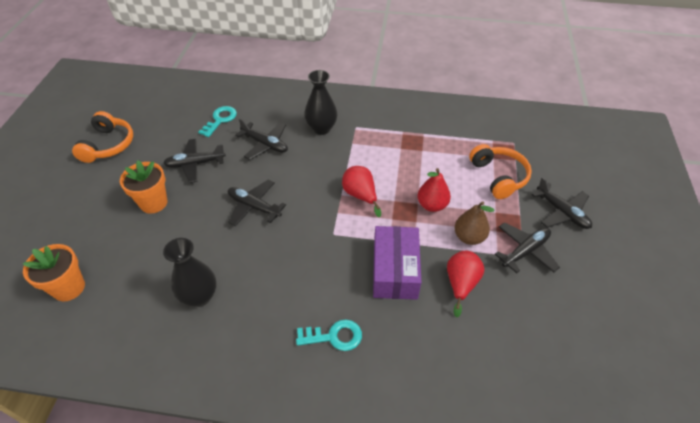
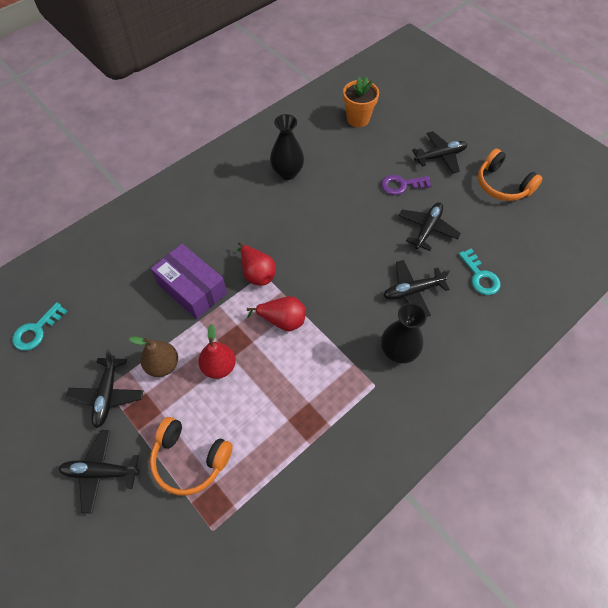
camera: 130 degrees right, 10 degrees up
(153, 203) = (401, 185): orange flower pot -> purple key
(254, 207) = (340, 241): black plane -> black plane (440, 156)
(334, 336) = (186, 221): turquoise key -> turquoise key (36, 330)
(461, 284) = (137, 321): red pear -> red pear (257, 273)

